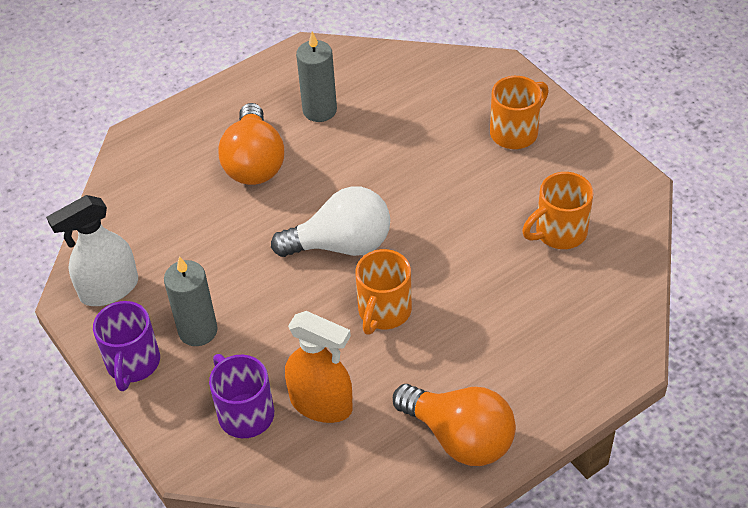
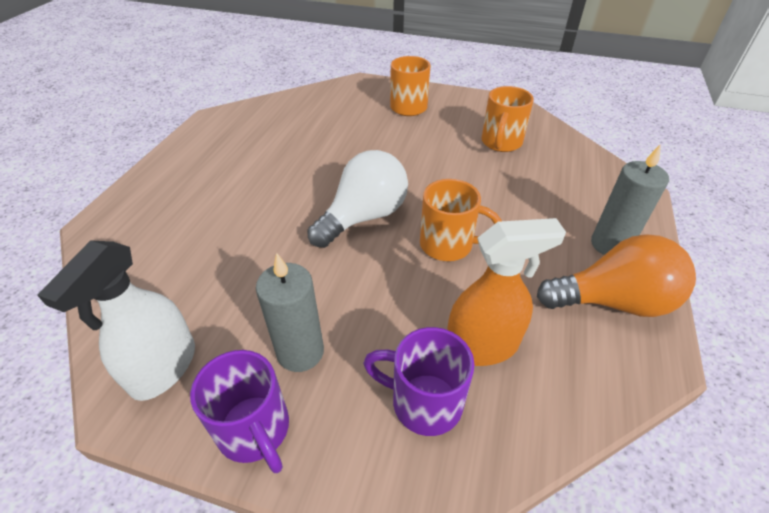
camera: 40 degrees left, 5 degrees down
(254, 163) = (233, 196): orange light bulb -> none
(319, 110) = (257, 145): grey candle -> grey candle (610, 245)
(384, 311) = (448, 245): orange mug -> orange mug turned 60 degrees counterclockwise

